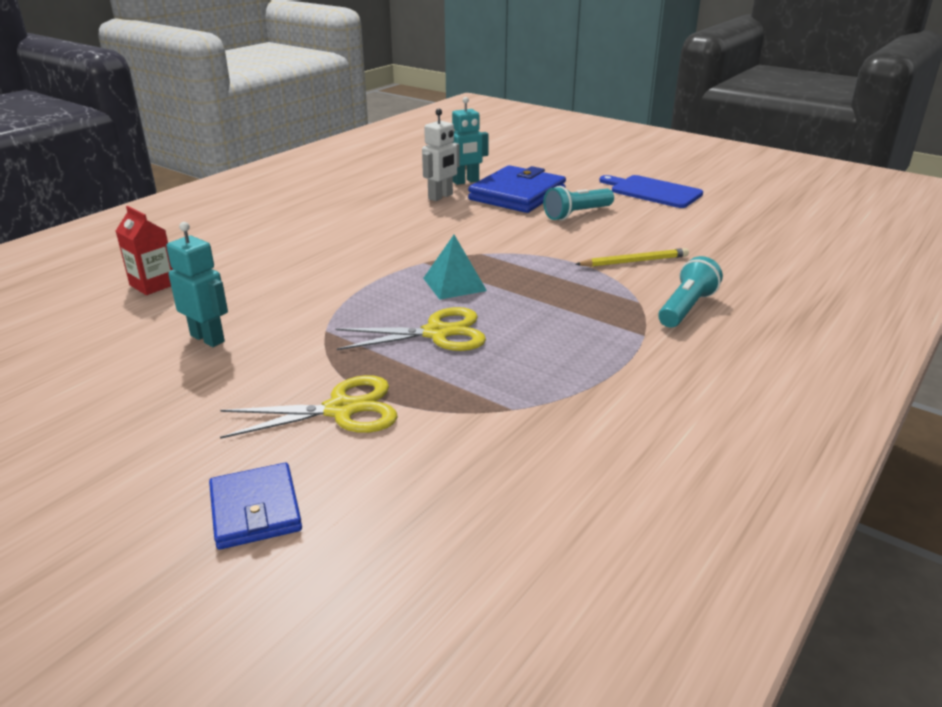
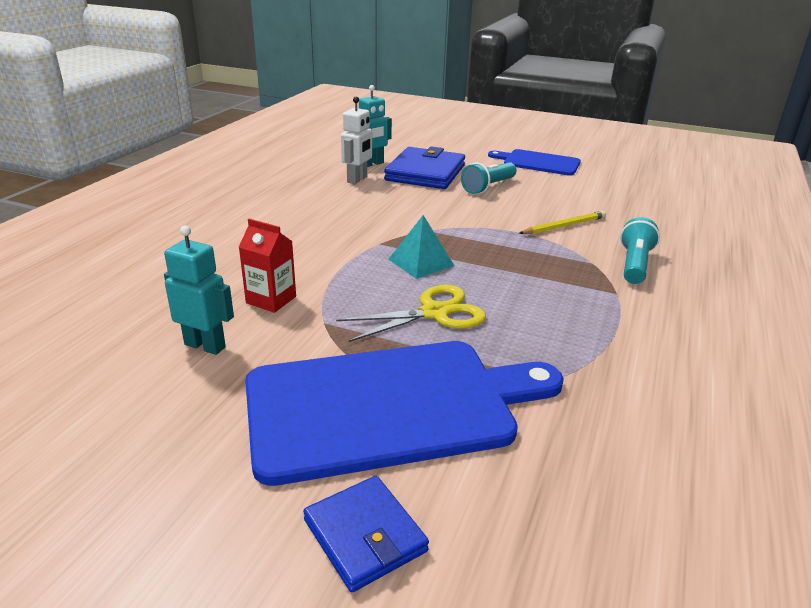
camera: 15 degrees left, 0 degrees up
(153, 284) = (113, 293): red carton -> red carton (271, 300)
(341, 410) = (389, 406): yellow scissors -> blue cutting board

